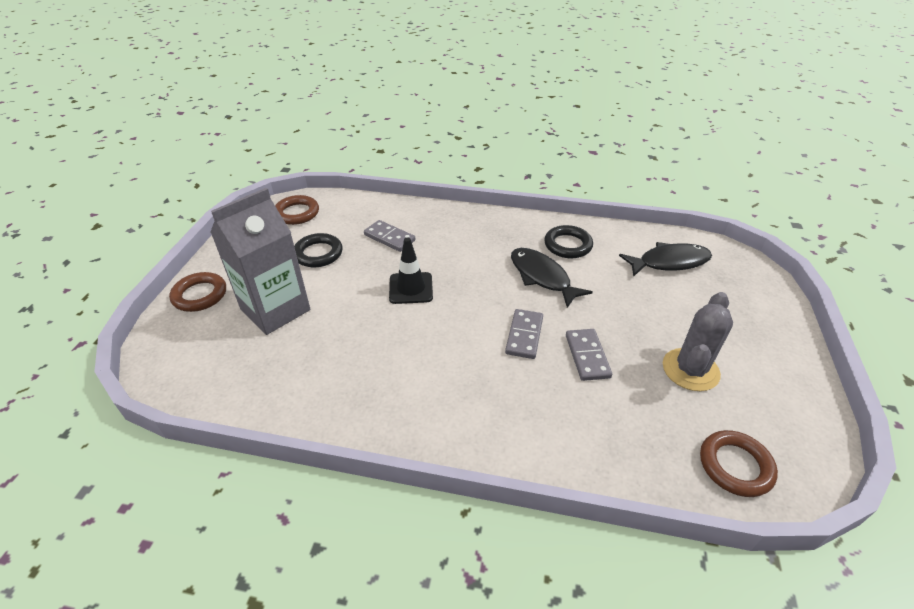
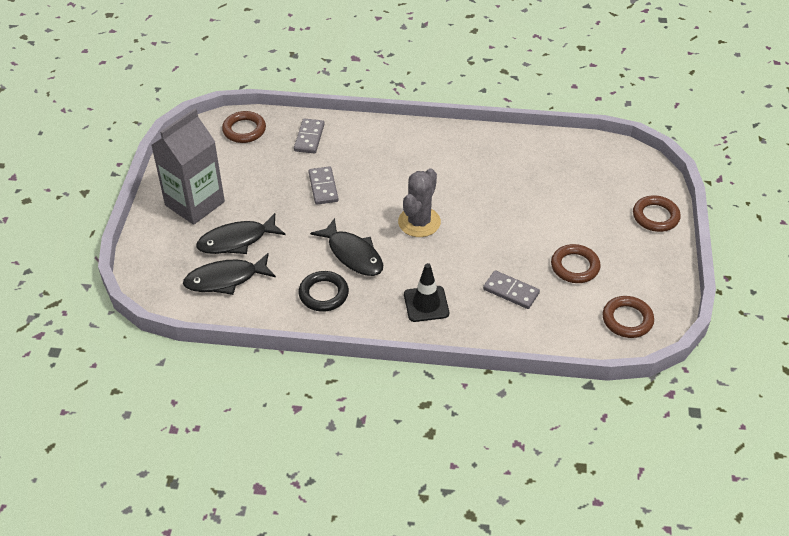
camera: 175 degrees right, 5 degrees up
(275, 310) = (582, 208): grey carton -> grey carton (195, 203)
(318, 253) = (575, 266): black ring -> brown ring
(411, 288) = (473, 235): black traffic cone -> black traffic cone (426, 304)
(524, 335) = (371, 199): grey domino -> grey domino (309, 138)
(673, 298) = (237, 240): none -> black fish
(690, 370) = (248, 182): grey cactus -> grey cactus (419, 222)

